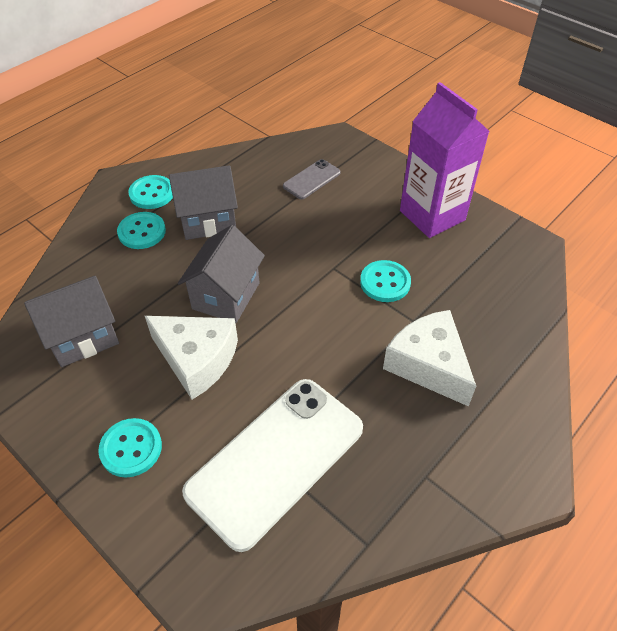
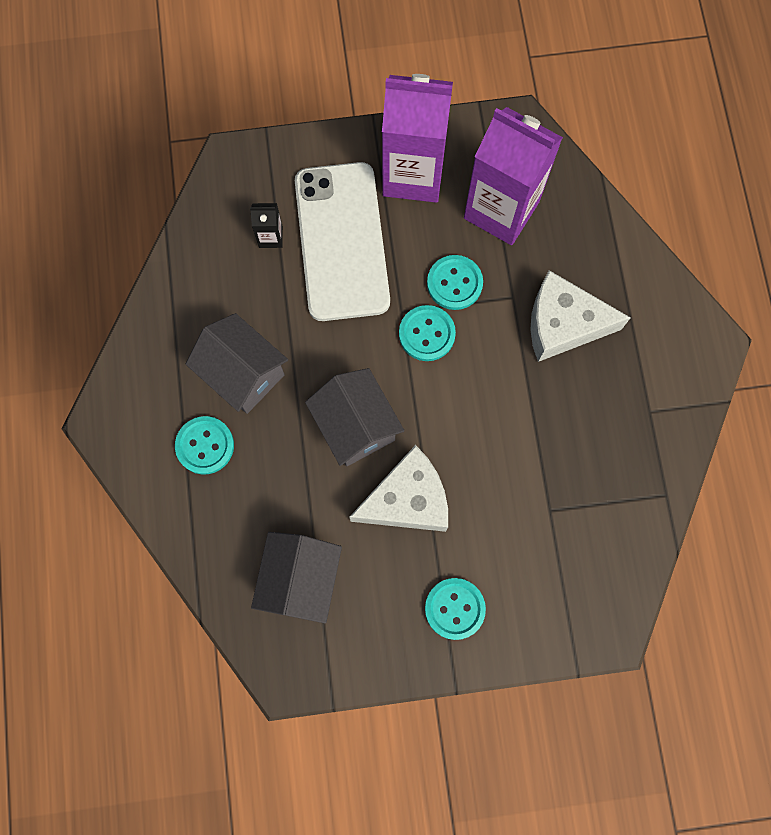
camera: 50 degrees left, 25 degrees up
(152, 193) = (154, 400): turquoise button -> turquoise button (427, 334)
(208, 220) = (243, 374): grey house -> grey house turned 75 degrees counterclockwise
(275, 460) = (552, 506): white phone -> white phone (341, 241)
(311, 179) = (270, 237): grey phone -> black carton
(466, 273) = (501, 210): none -> purple carton

